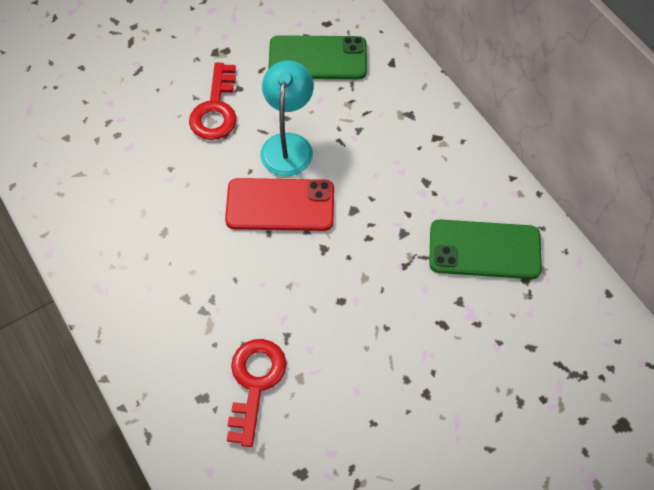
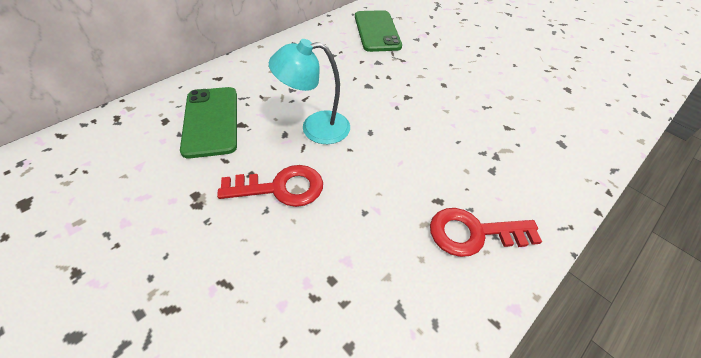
camera: 105 degrees left, 10 degrees down
(255, 382) = (530, 117): red key -> red key (473, 233)
(280, 205) = (378, 124): red phone -> none

